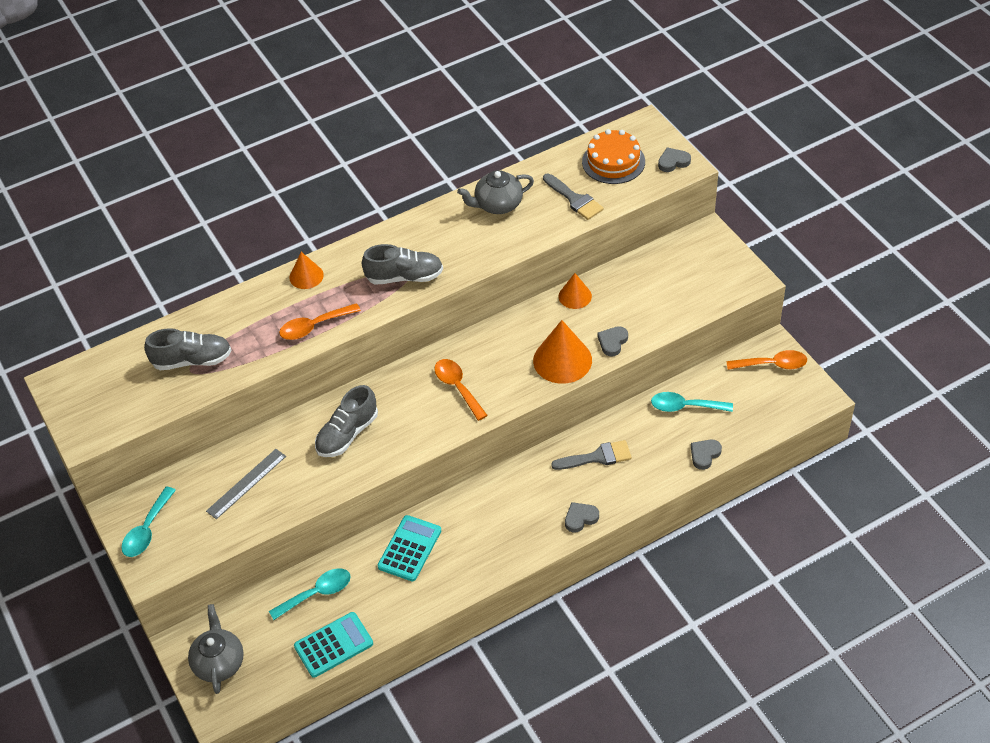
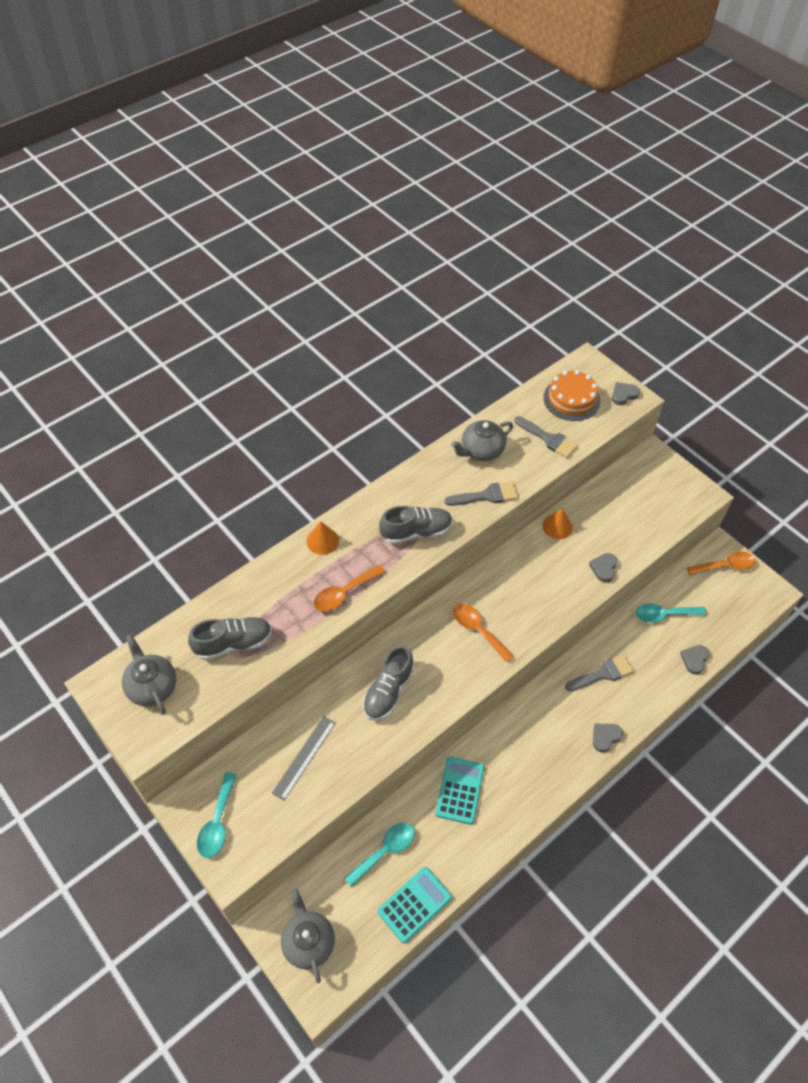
camera: 15 degrees left, 5 degrees up
(105, 389) = (152, 686): none -> grey teapot
(489, 249) = (486, 495): none -> grey brush
(562, 360) = (564, 591): orange cone -> none

